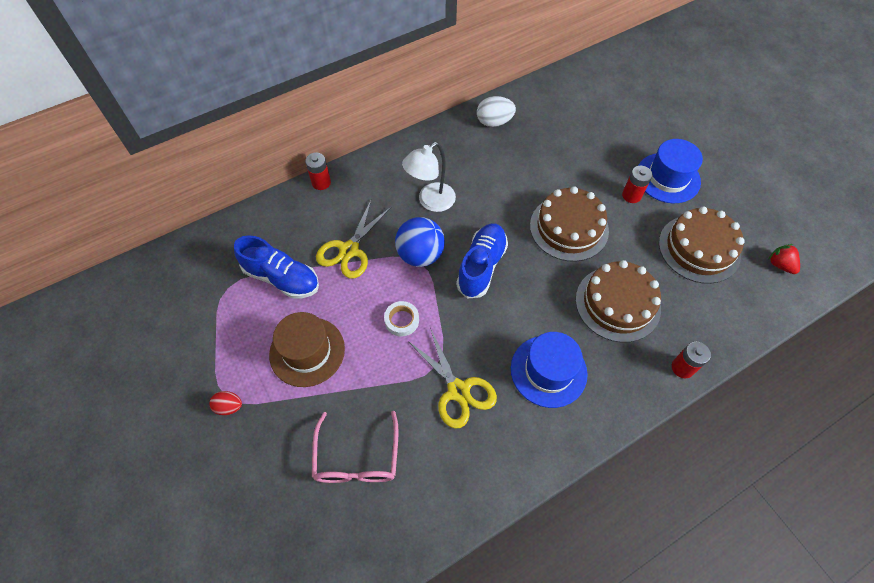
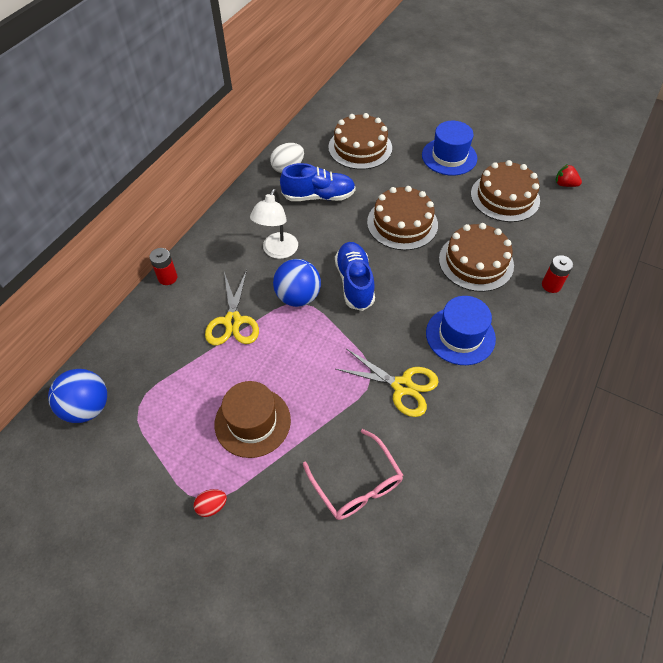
camera: 30 degrees left, 5 degrees down
(190, 268) = (87, 407): none -> blue ball
(282, 278) = (186, 373): blue shoe -> blue shoe (318, 196)
(402, 320) = (318, 355): white tape -> none
(579, 129) = (360, 147): none -> brown cake
(631, 195) = (432, 180): red battery -> none

